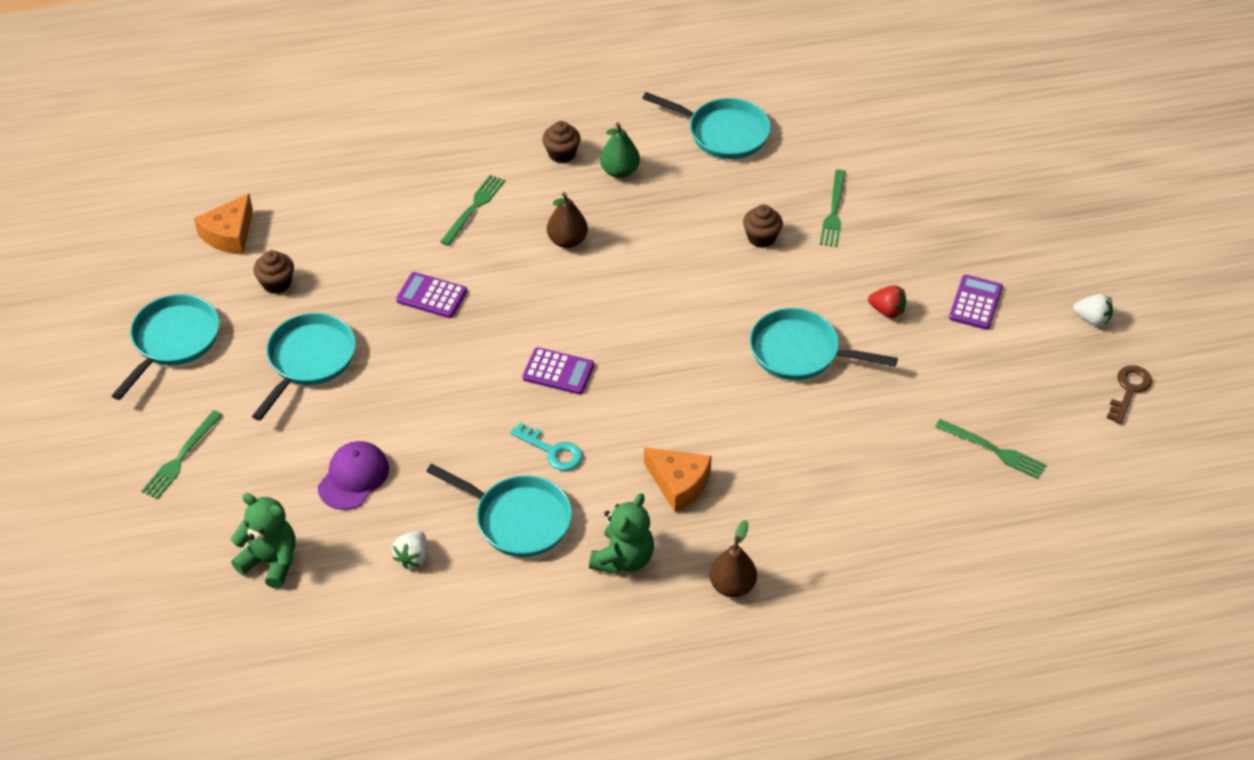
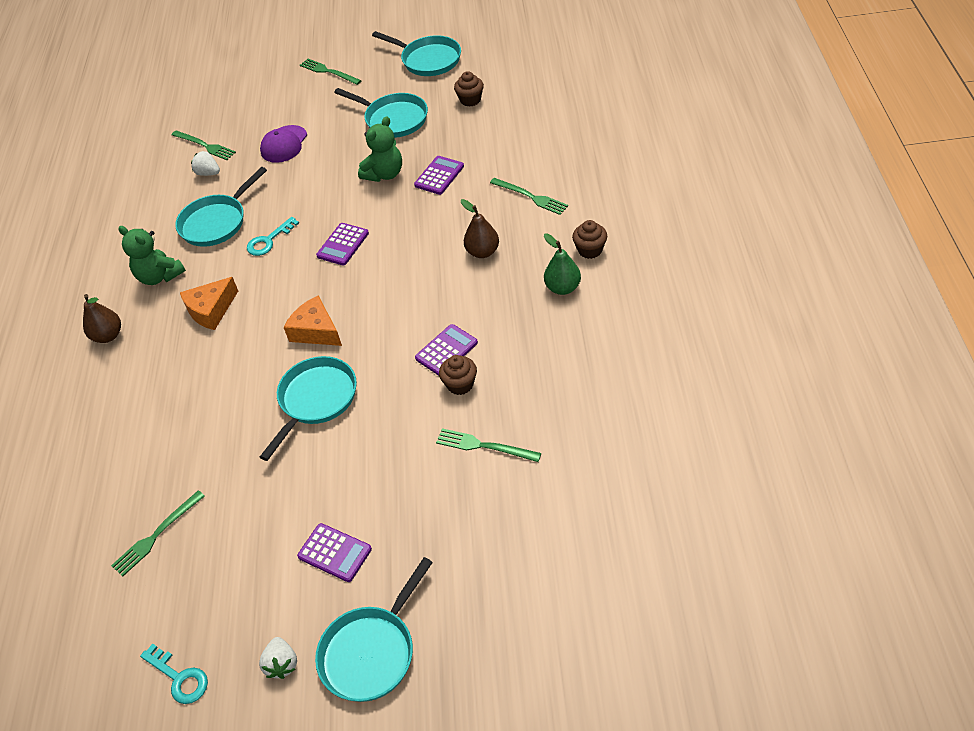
camera: 105 degrees right, 0 degrees up
(229, 234) = (524, 75): orange cheese -> orange cheese (316, 331)
(271, 561) = (233, 113): green teddy bear -> green teddy bear (384, 174)
(348, 579) = (205, 146): none -> green fork
(353, 477) = (284, 144): purple cap -> purple cap turned 75 degrees clockwise
(717, 254) = (446, 350): none -> purple calculator
(723, 133) = (607, 366): turquoise pan -> turquoise pan (371, 651)
(887, 311) = (344, 473): red strawberry -> none
(1092, 319) = (282, 664): white strawberry -> white strawberry turned 45 degrees counterclockwise
(1129, 390) = (179, 678): brown key -> turquoise key

